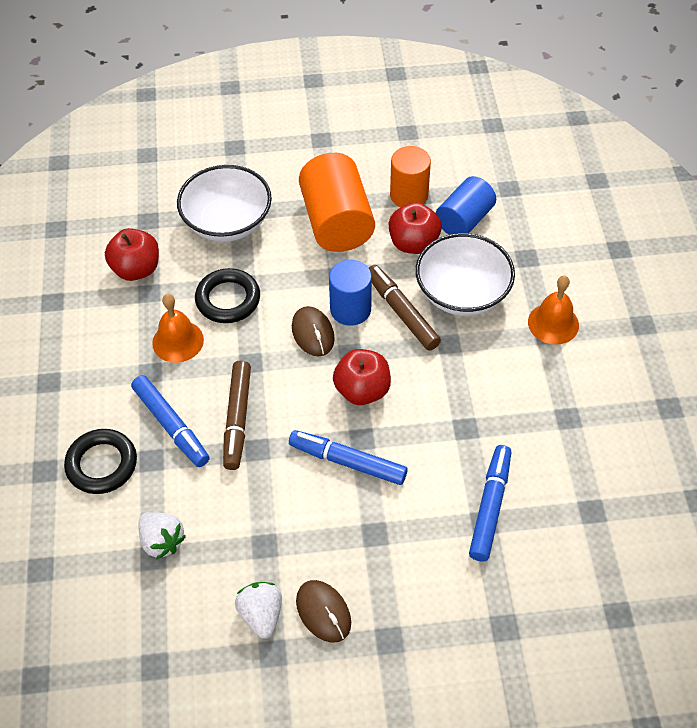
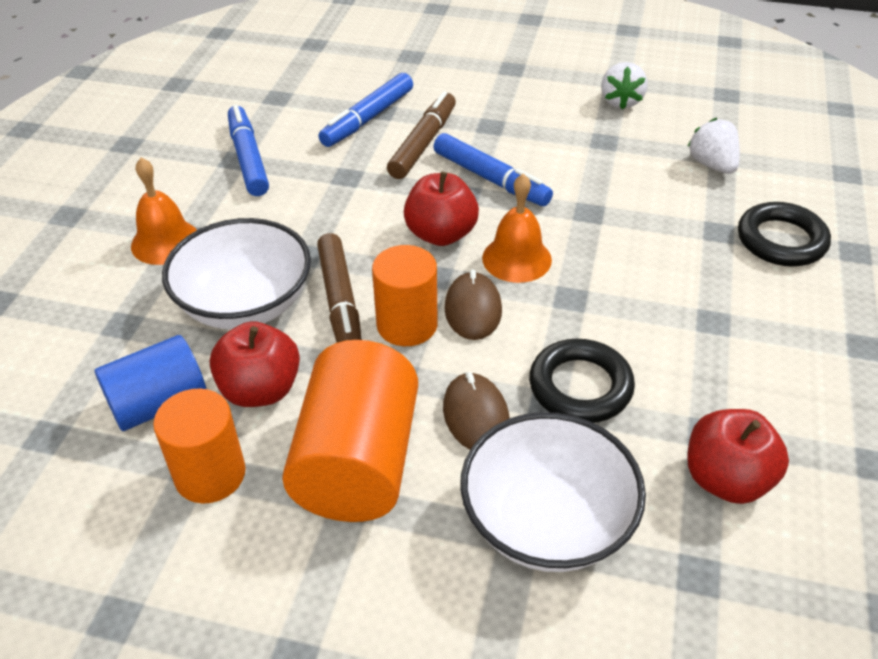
camera: 160 degrees left, 10 degrees down
(171, 425) = (690, 257): blue marker -> blue marker (248, 158)
(178, 341) = (668, 349): orange bell -> orange bell (516, 258)
(237, 419) = (604, 243): brown marker -> brown marker (423, 143)
(323, 612) = (562, 92): brown mouse -> brown mouse (476, 416)
(350, 309) = (407, 325): blue cylinder -> orange cylinder

